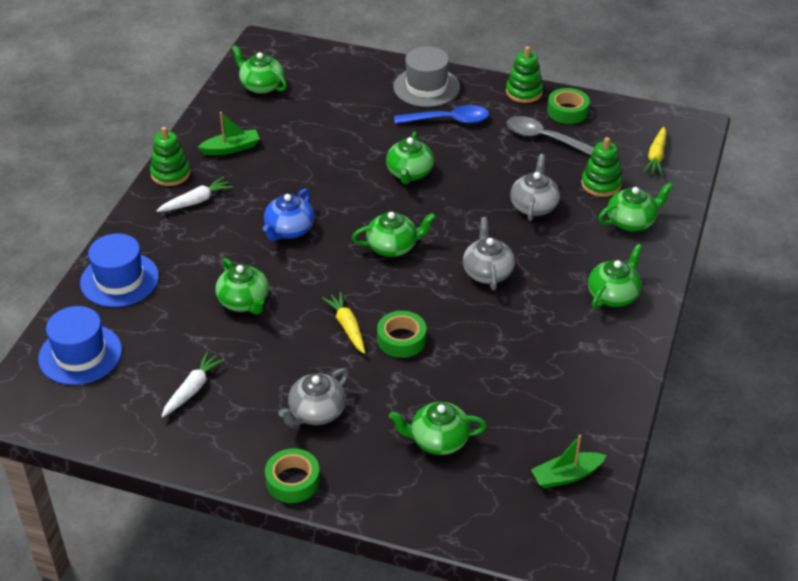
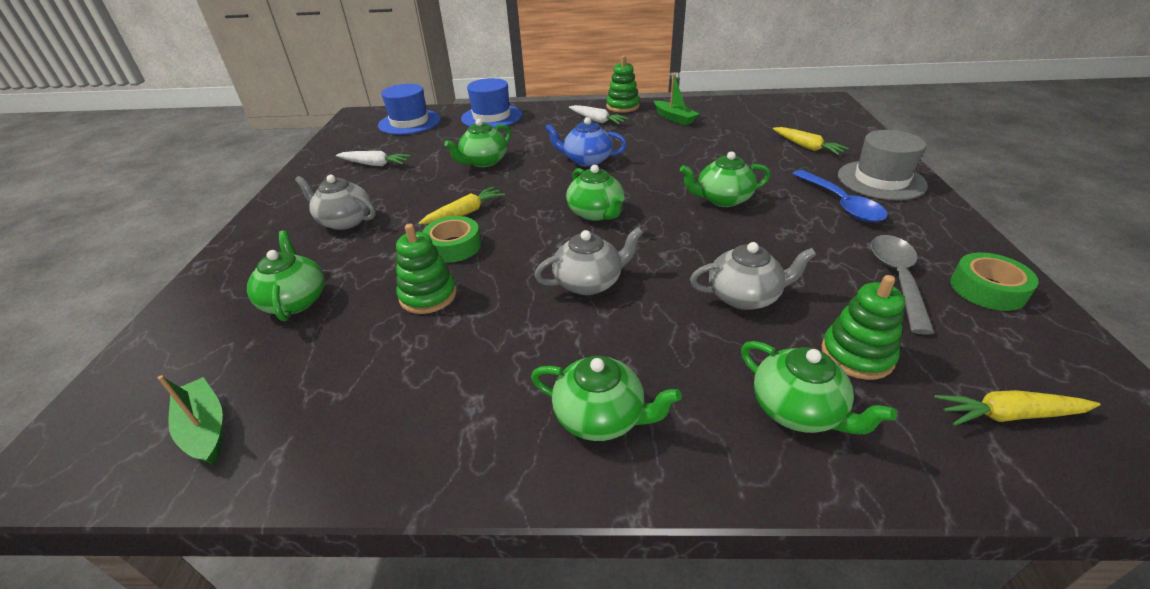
camera: 75 degrees right, 5 degrees down
(261, 86) = (770, 111): green teapot -> none
(293, 481) = (257, 227): green tape -> none
(349, 97) = (806, 147): none -> yellow carrot
(524, 92) = (972, 244): green stacking toy -> green stacking toy (428, 295)

